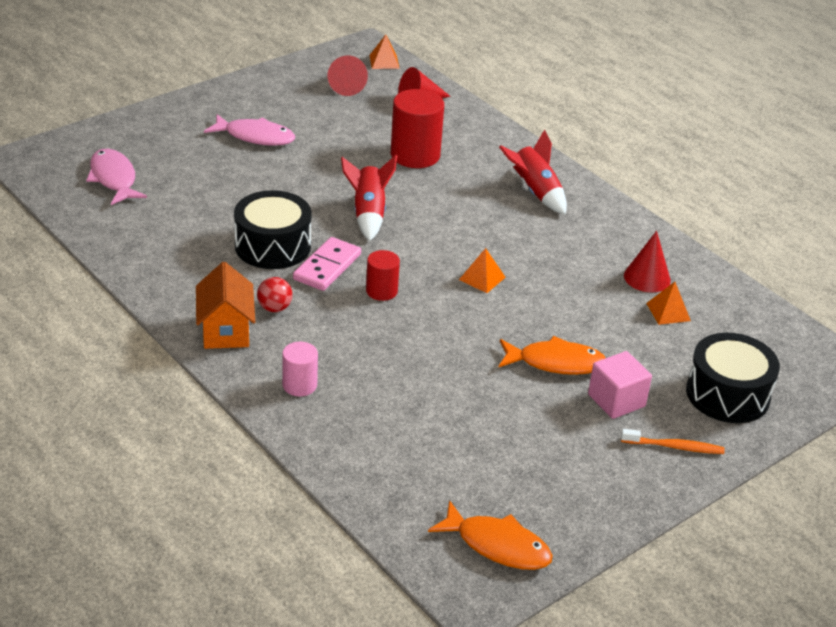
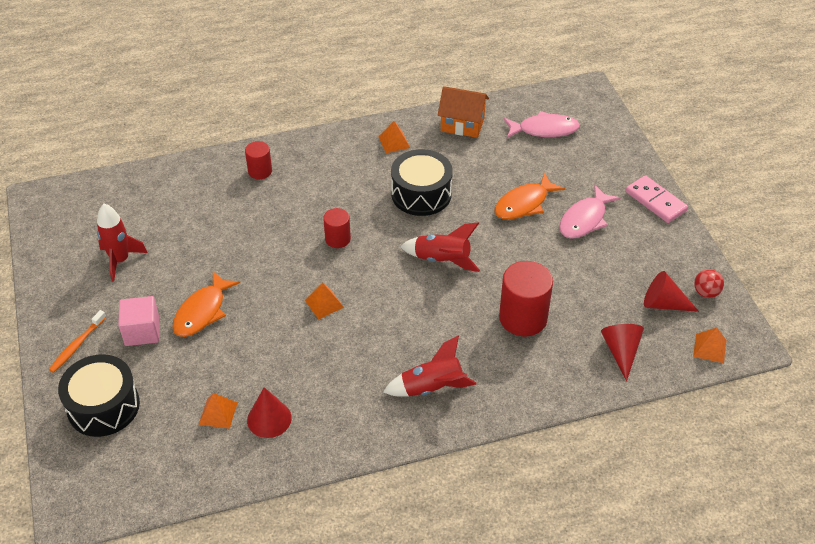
camera: 115 degrees right, 10 degrees up
(187, 285) = (394, 142): none -> orange pyramid
(225, 330) = (334, 150): orange house -> orange house (462, 124)
(274, 308) = (346, 178): red ball -> red ball (706, 292)
(299, 385) = (260, 171): pink cylinder -> red cylinder
(327, 267) = (381, 217): pink domino -> pink domino (655, 201)
(497, 545) = (65, 220): orange fish -> orange fish (524, 204)
(529, 460) = (120, 260): none -> red rocket

